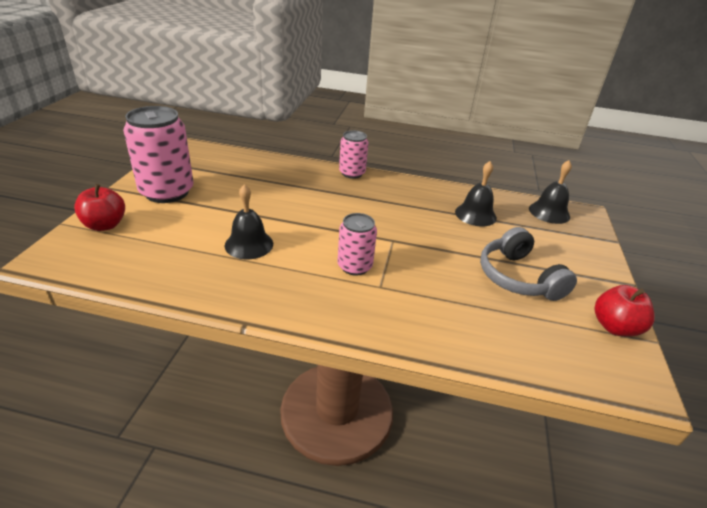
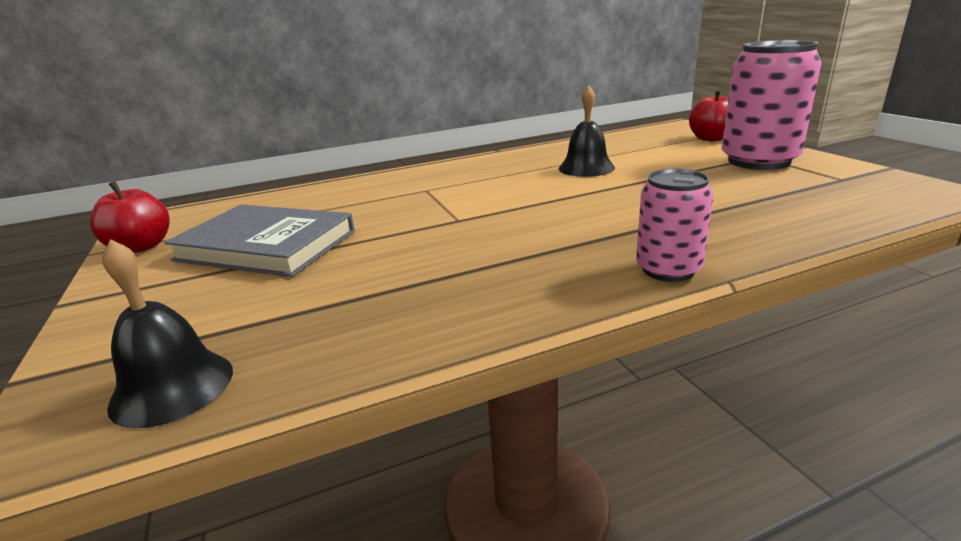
camera: 150 degrees right, 10 degrees down
(354, 266) = (468, 190): pink can -> none
(475, 214) = (360, 300): black bell -> none
(518, 277) = (266, 245): grey headphones -> grey book

